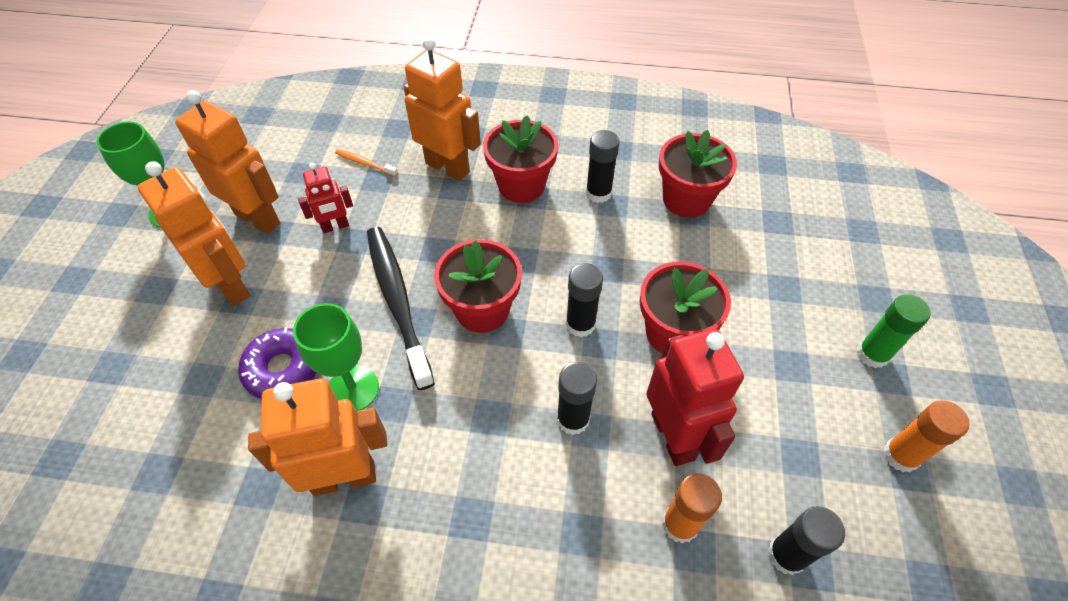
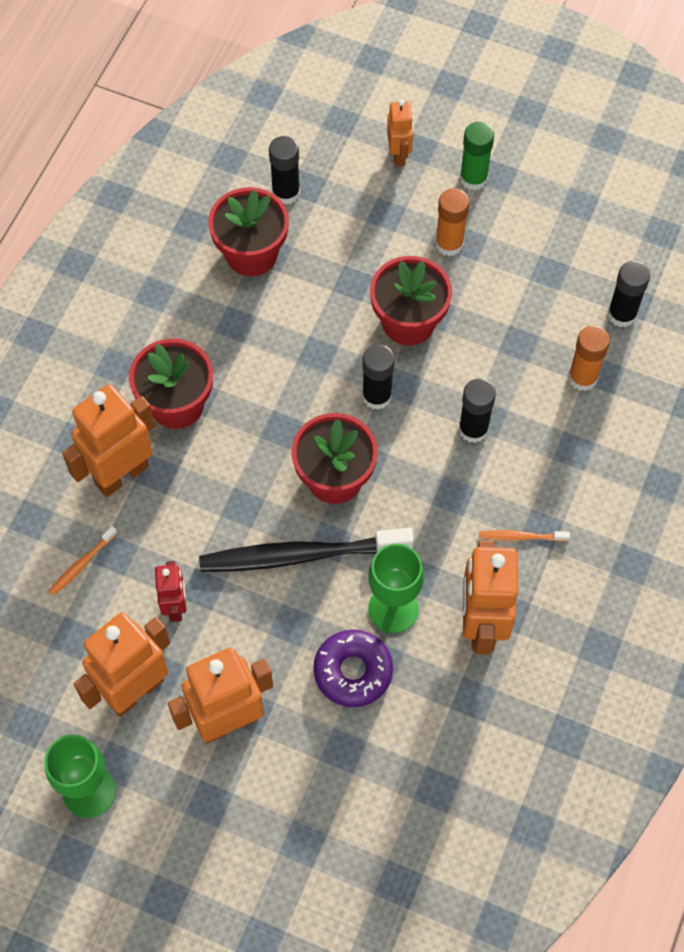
camera: 75 degrees left, 10 degrees up
(456, 497) = (521, 537): none -> orange toothbrush
(598, 193) = (214, 332): black glue stick -> black glue stick (286, 192)
(673, 436) = (509, 357): red robot -> none
(857, 283) = (399, 155): none -> orange robot
(900, 456) = (566, 203): orange glue stick -> orange glue stick (449, 244)

